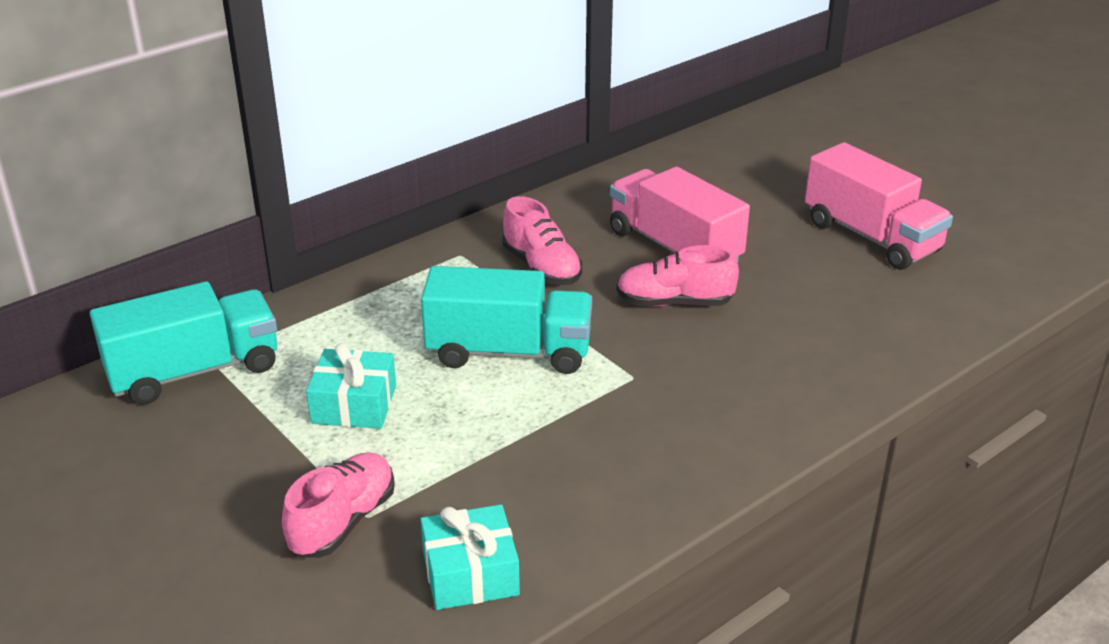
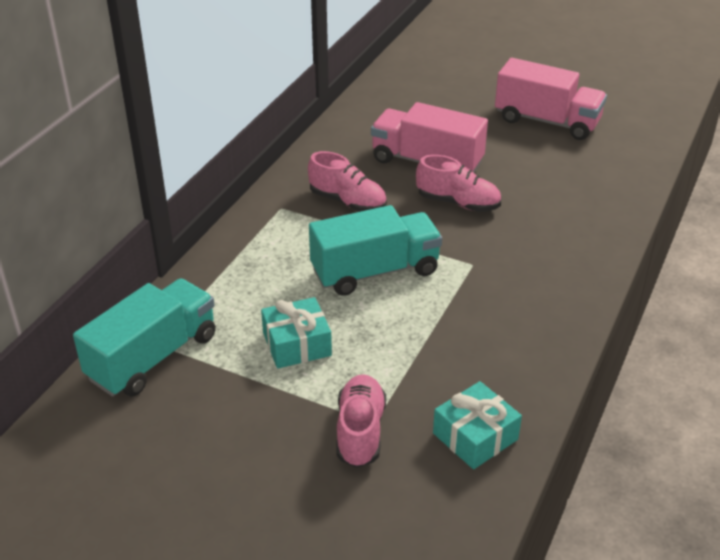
camera: 25 degrees left, 5 degrees up
(674, 303) = (458, 203): pink shoe -> pink shoe turned 135 degrees counterclockwise

